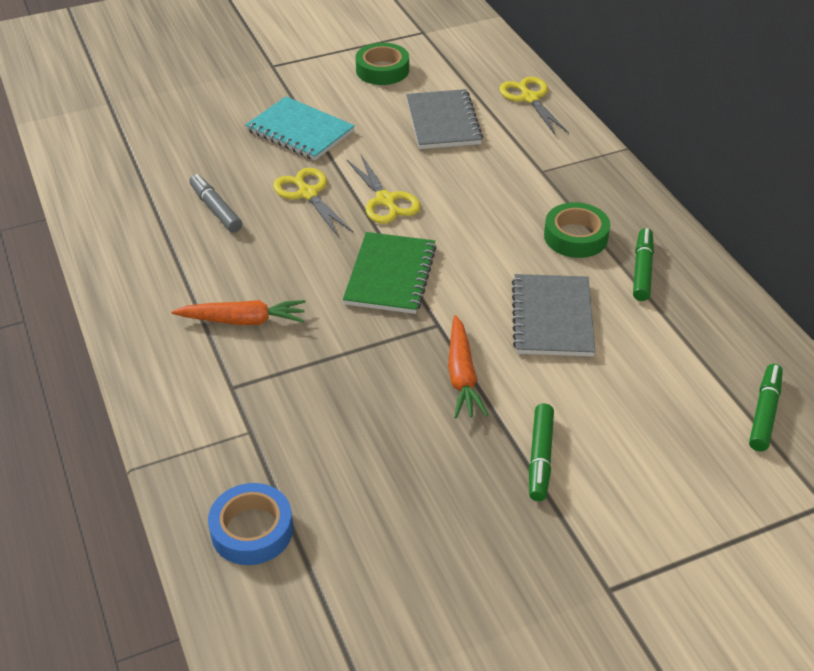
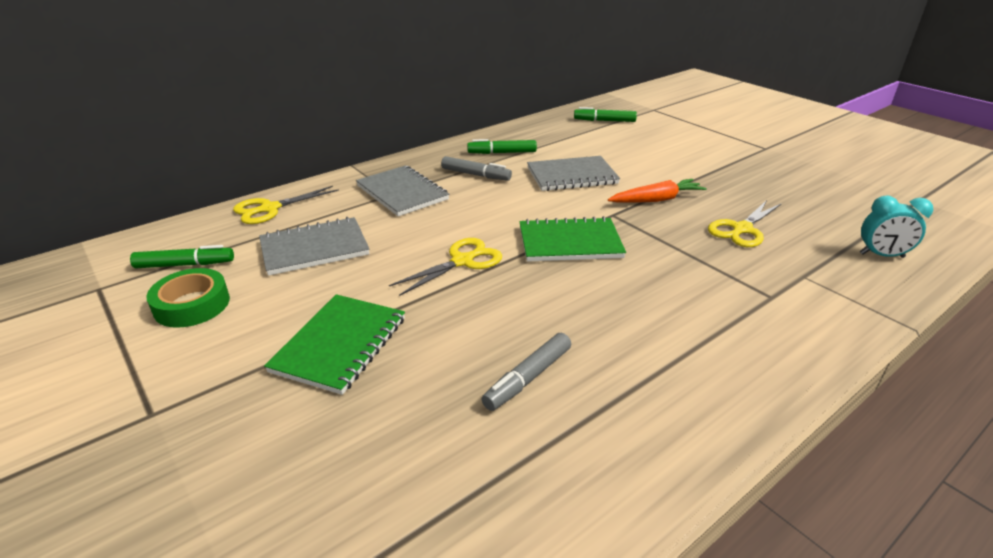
camera: 105 degrees left, 10 degrees down
(243, 320) = (689, 310): orange carrot -> none
(252, 530) = (881, 255): blue tape -> turquoise clock
(300, 131) = (340, 345): turquoise notebook -> green notebook
(307, 193) = (469, 312): yellow scissors -> yellow scissors (742, 229)
(540, 458) = (699, 170): green marker -> green marker (185, 265)
(542, 178) = (402, 193): none -> grey notebook
(575, 236) = (476, 175): green tape -> grey marker

